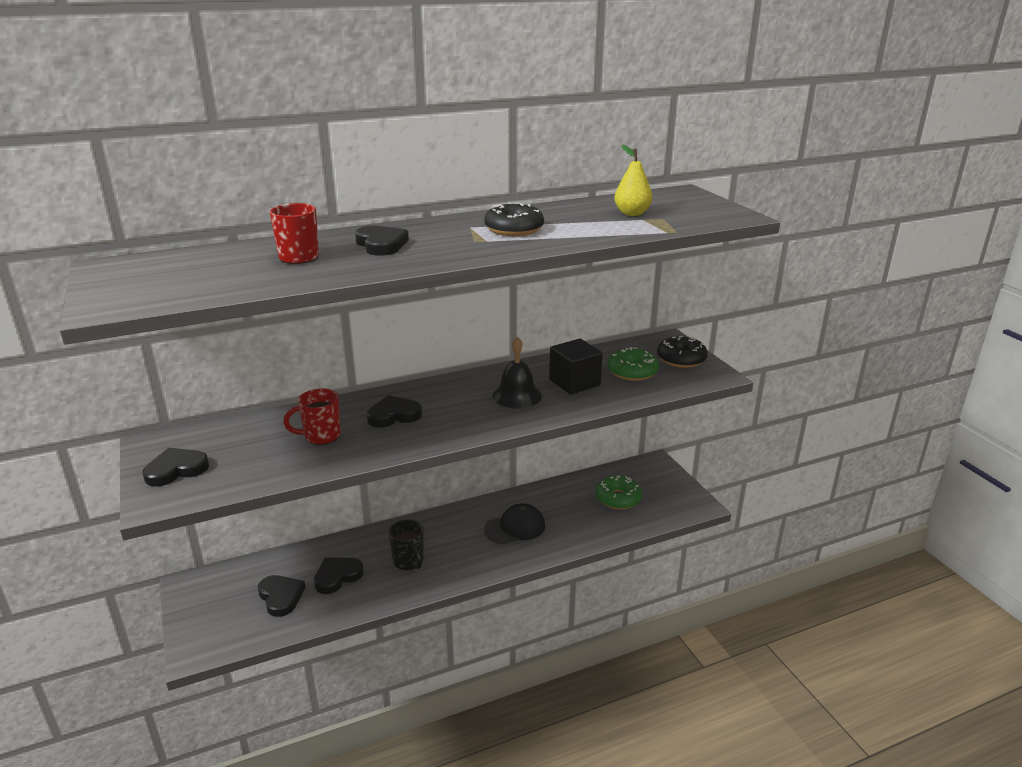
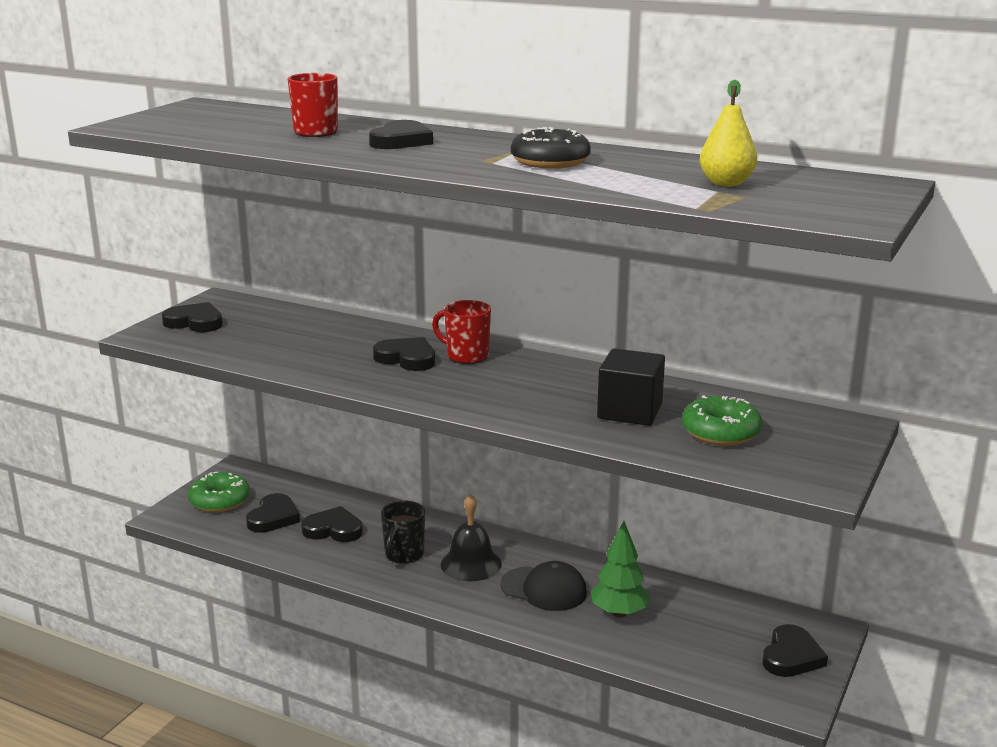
camera: 50 degrees right, 5 degrees down
(321, 436) = (323, 346): red mug -> red mug (466, 356)
(517, 395) = (545, 394): black bell -> black bell (471, 564)
(568, 515) = (619, 613): none -> green tree
(618, 498) = (705, 633): green donut -> green donut (219, 501)
(664, 484) = (791, 656): none -> black heart
(681, 359) = (816, 449): black donut -> none

